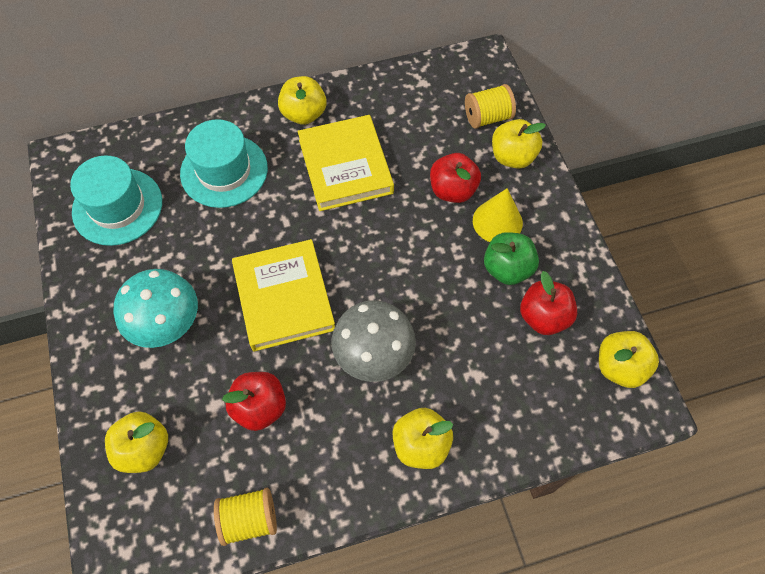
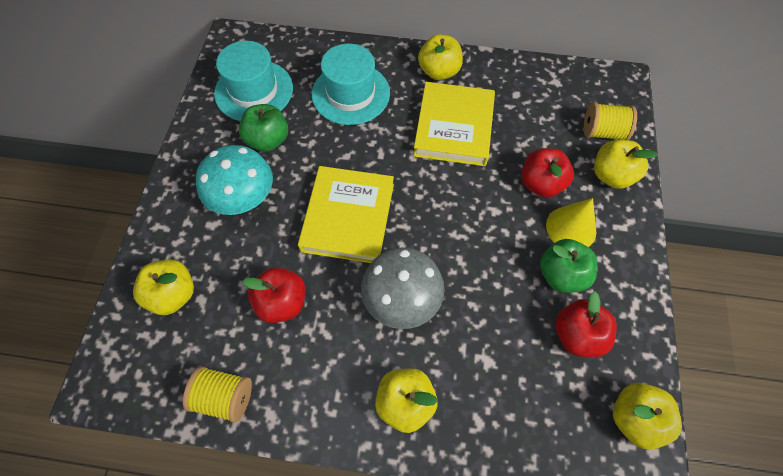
camera: 25 degrees right, 0 degrees up
(161, 253) = (268, 140): none -> green apple

